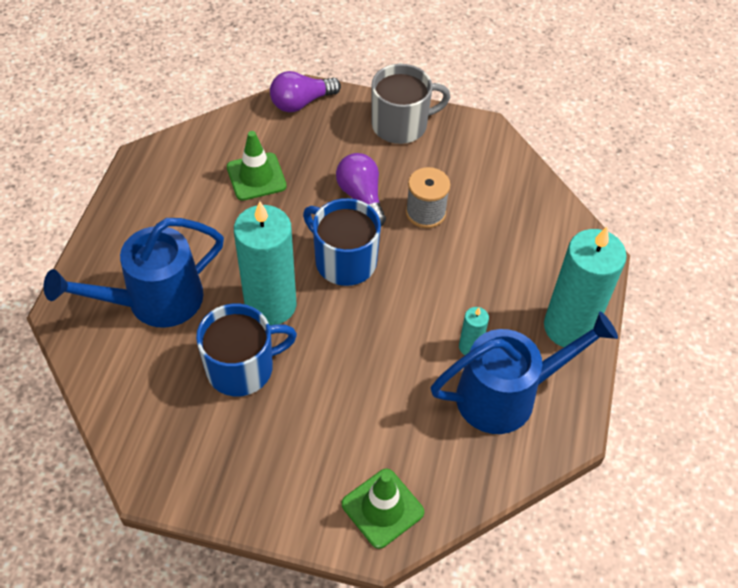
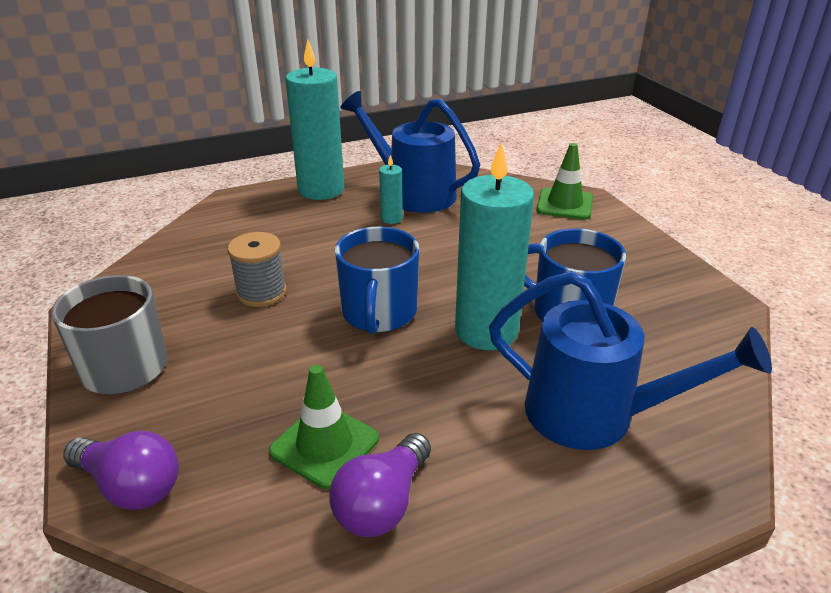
camera: 125 degrees left, 20 degrees down
(361, 197) = (278, 341): purple light bulb -> purple light bulb (382, 503)

